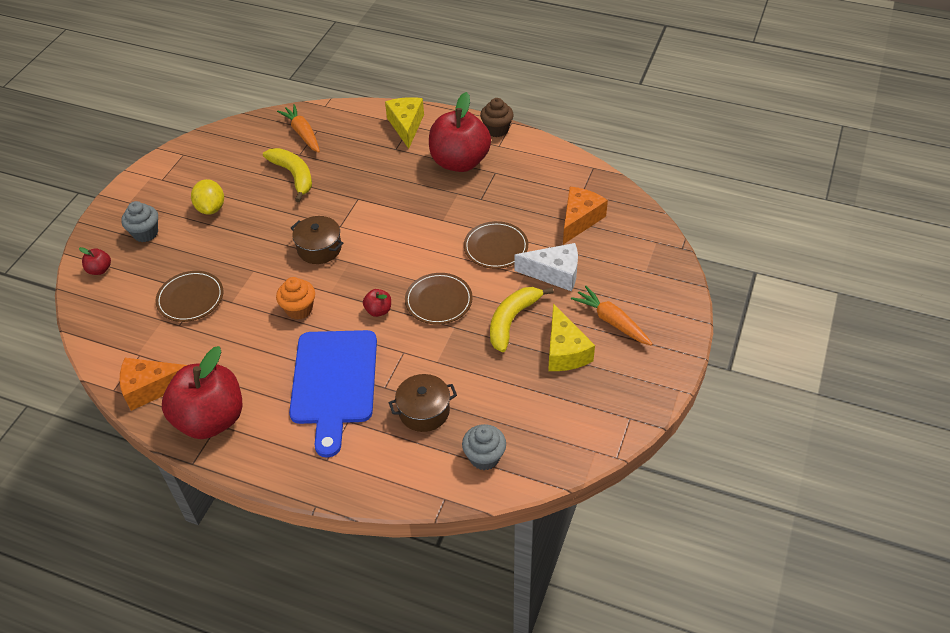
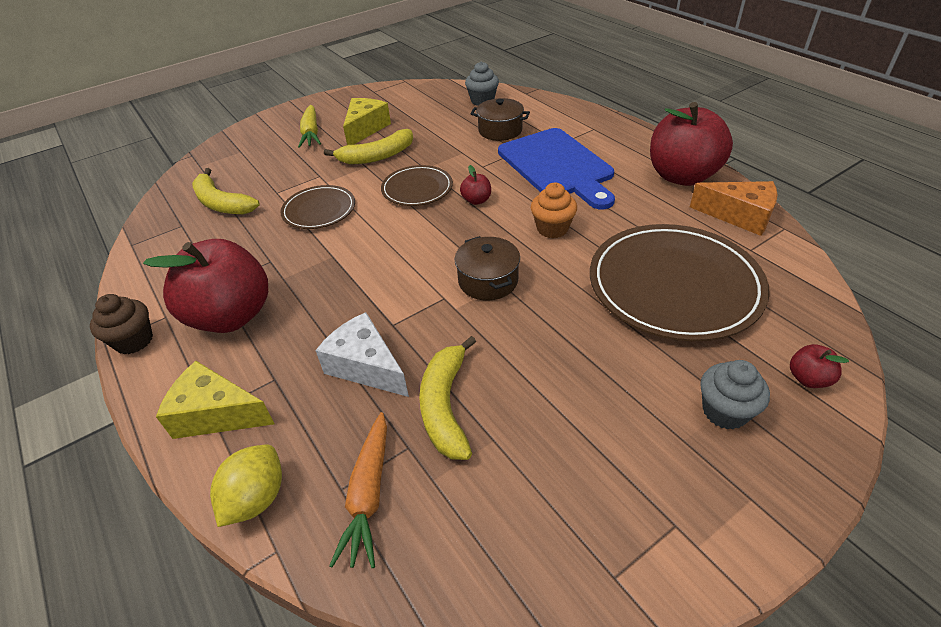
camera: 145 degrees left, 5 degrees down
(190, 298) = (674, 285): brown plate -> brown plate, size x1.89
(211, 208) = (602, 408): yellow lemon -> yellow lemon (256, 498)
(334, 382) = (557, 166): blue cutting board -> blue cutting board turned 120 degrees clockwise
(406, 126) = (216, 414): yellow cheese -> yellow cheese turned 75 degrees clockwise
(554, 273) = (303, 173): white cheese -> white cheese (366, 366)
(579, 220) = (222, 203): orange cheese -> yellow banana
(612, 321) = (311, 133): orange carrot -> yellow carrot

